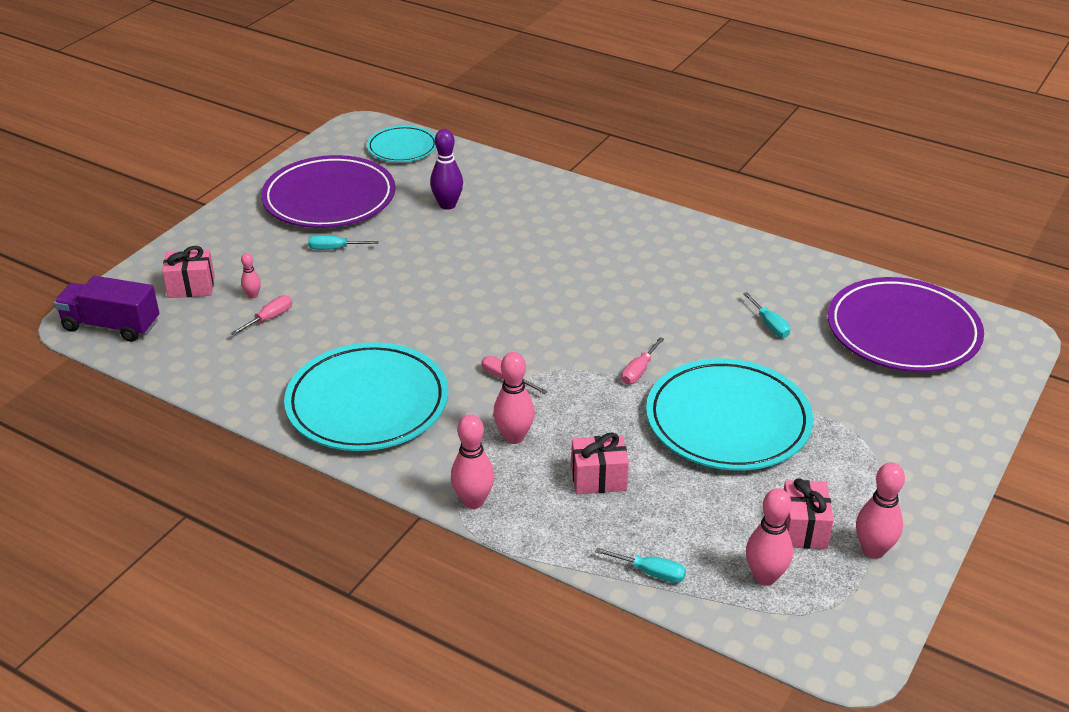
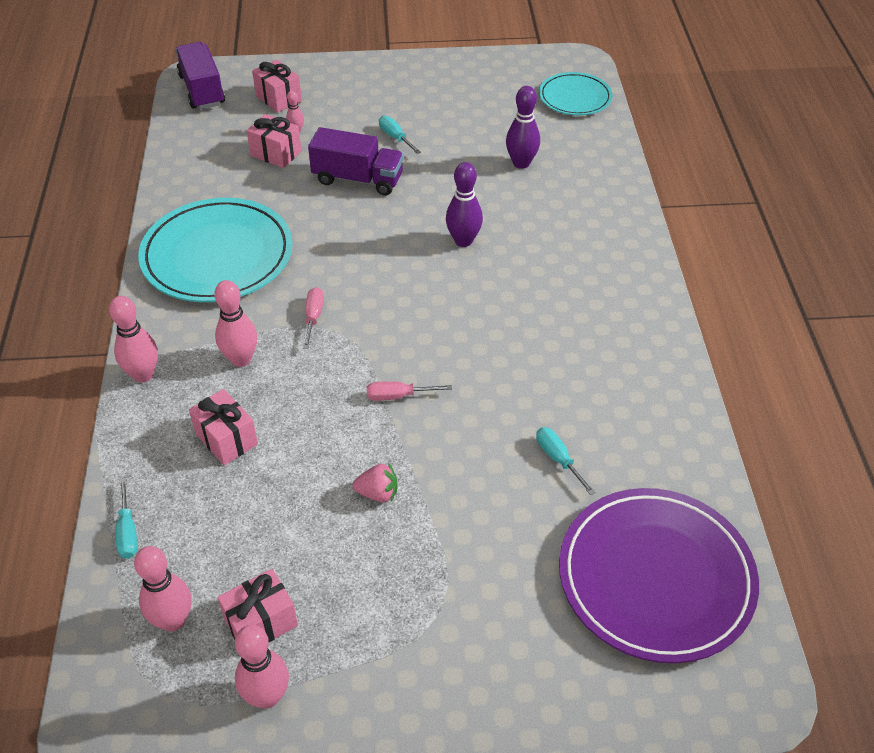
camera: 55 degrees right, 10 degrees up
(269, 318) = (276, 153): pink screwdriver -> pink gift
(329, 198) = (459, 99): purple plate -> none
(363, 289) = (358, 179): none -> purple truck
(504, 269) = (463, 241): none -> purple bowling pin
(728, 420) = (378, 493): turquoise plate -> pink strawberry
(769, 325) = (558, 459): turquoise screwdriver -> turquoise screwdriver turned 120 degrees clockwise

